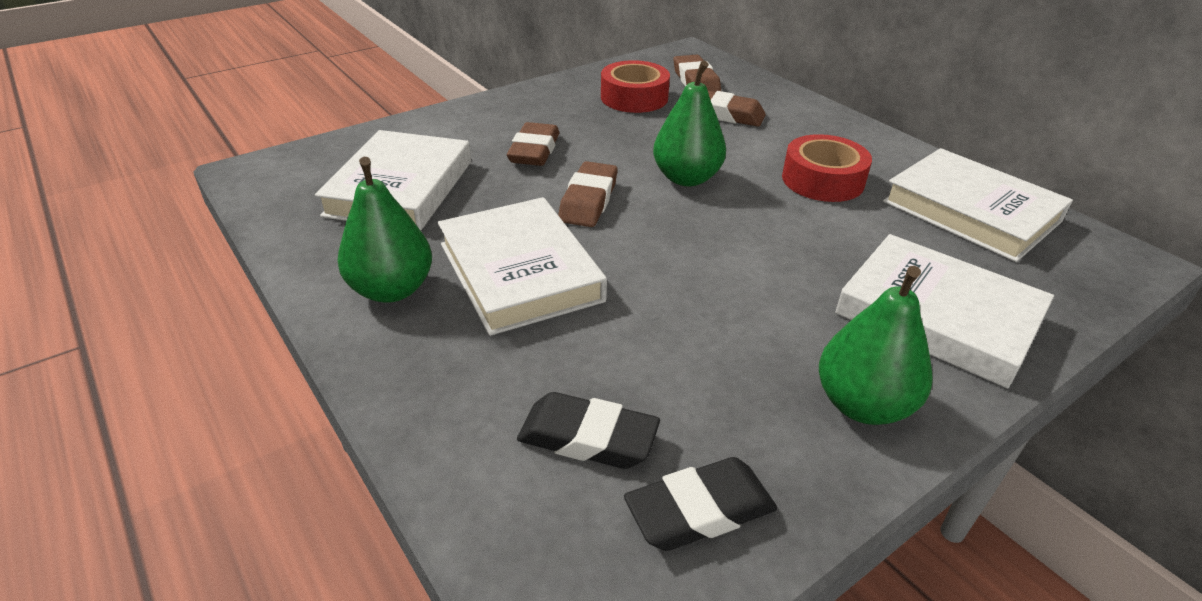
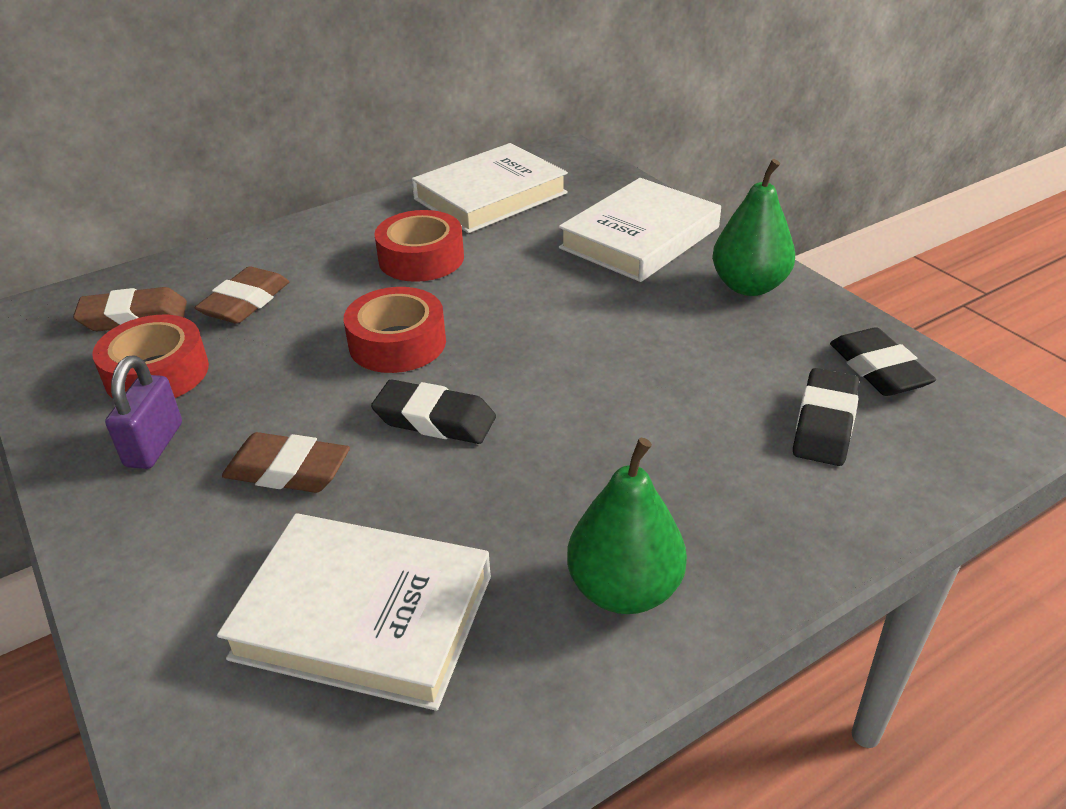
camera: 85 degrees left, 0 degrees up
(520, 272) = (584, 474): white book -> none
(561, 107) = (154, 445): none -> purple padlock
(588, 201) = (435, 420): brown eraser -> black eraser
(686, 178) = (397, 343): green pear -> red tape

